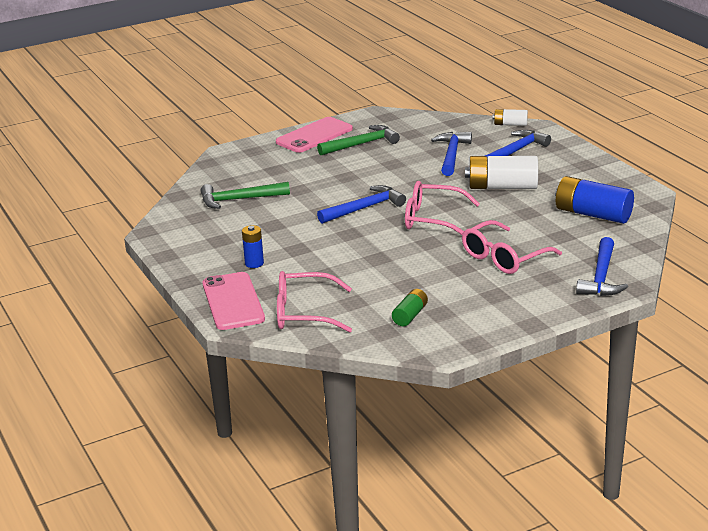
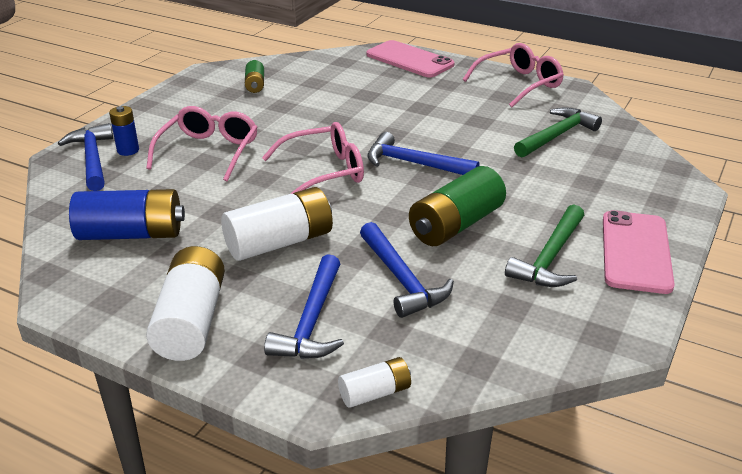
camera: 145 degrees right, 5 degrees up
(254, 263) = (439, 87): blue battery -> blue battery (128, 150)
(305, 313) = (342, 66): pink glasses -> pink glasses (518, 84)
(364, 208) = (414, 163): blue hammer -> blue hammer turned 90 degrees clockwise
(389, 169) = (456, 225): none -> green battery
(578, 165) = (191, 321): none -> white battery

